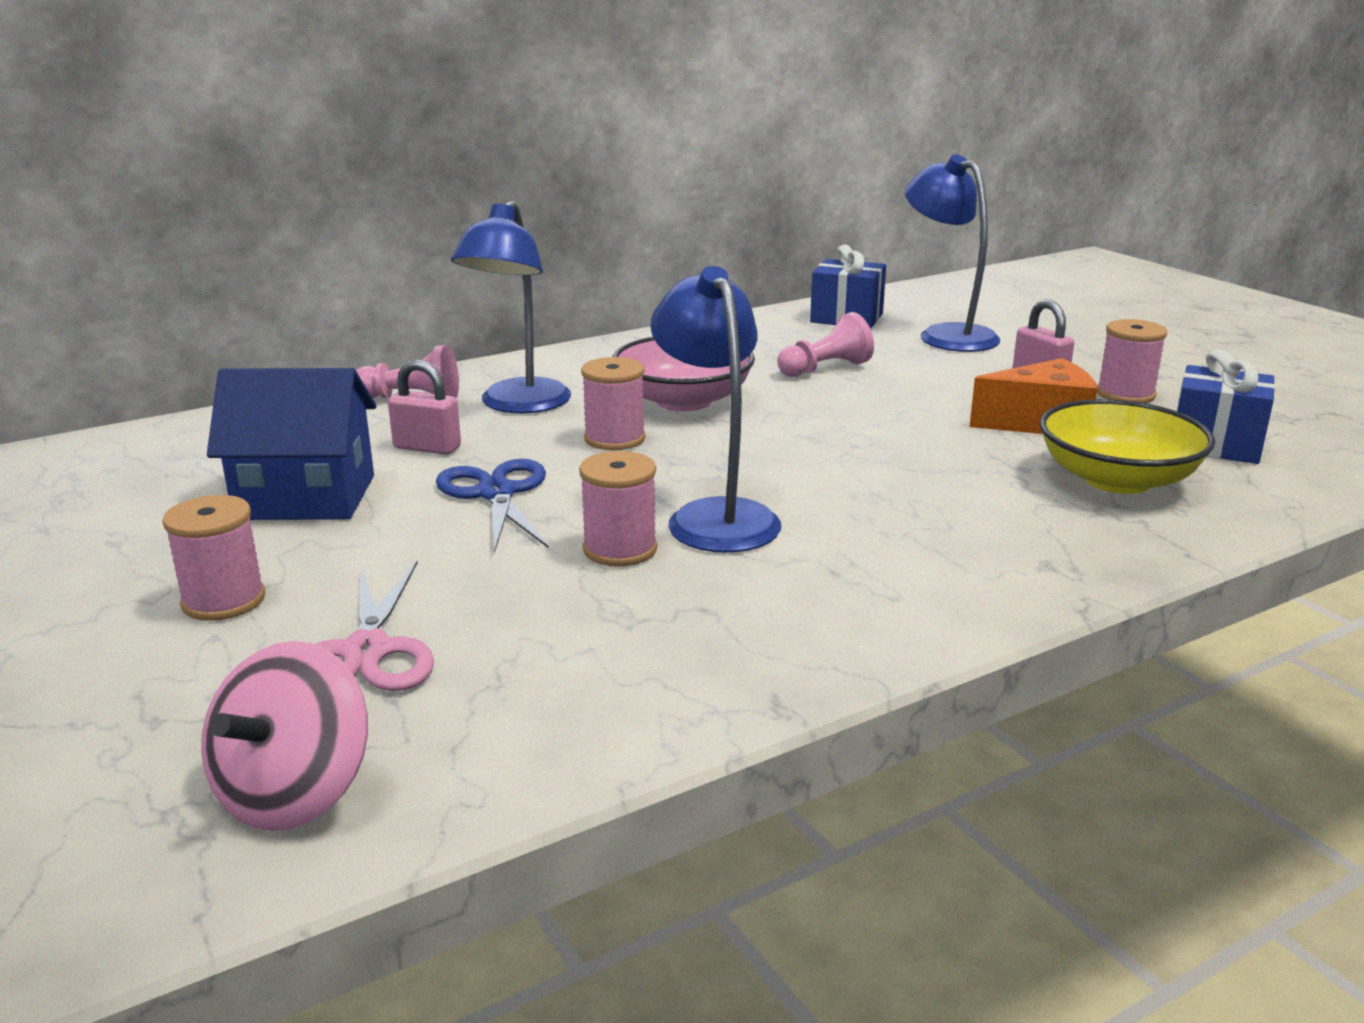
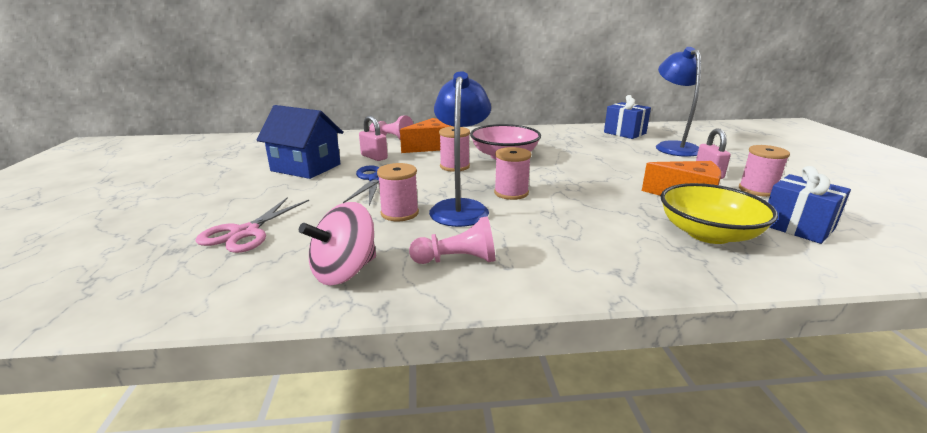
camera: 25 degrees right, 0 degrees up
(223, 600) = (226, 200): pink spool -> pink spool (511, 193)
(295, 793) = (139, 285): pink spinning top -> pink spinning top (344, 272)
(518, 405) = (430, 147): blue lamp -> orange cheese
(825, 369) = (589, 152): pink pawn -> pink pawn (457, 260)

